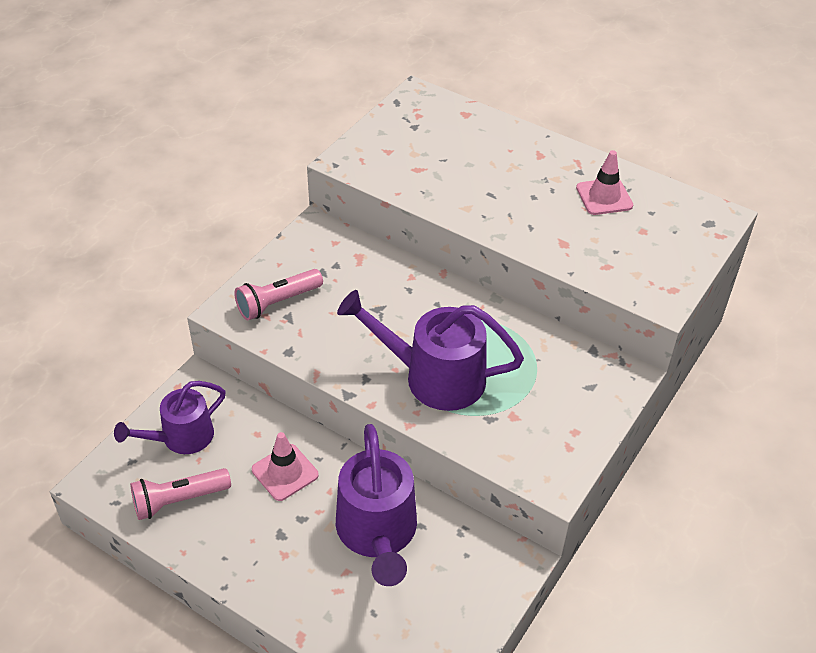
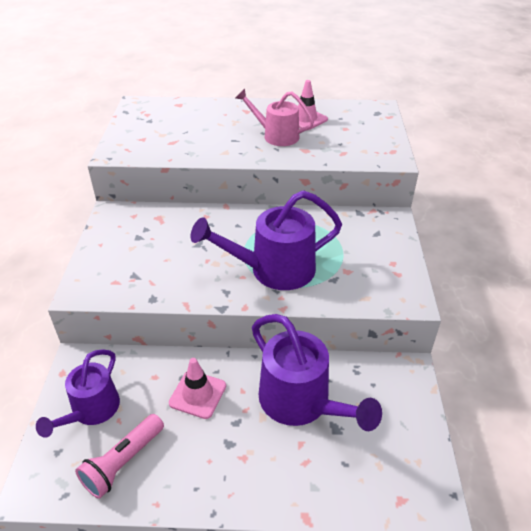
camera: 30 degrees left, 5 degrees down
(277, 302) = (118, 269): pink flashlight -> none
(545, 208) = (276, 136): none -> pink watering can

